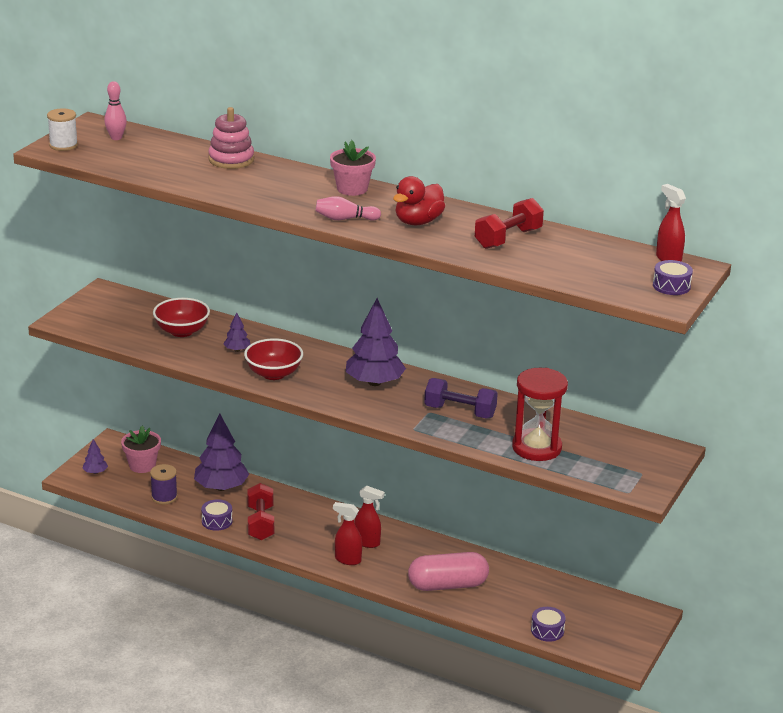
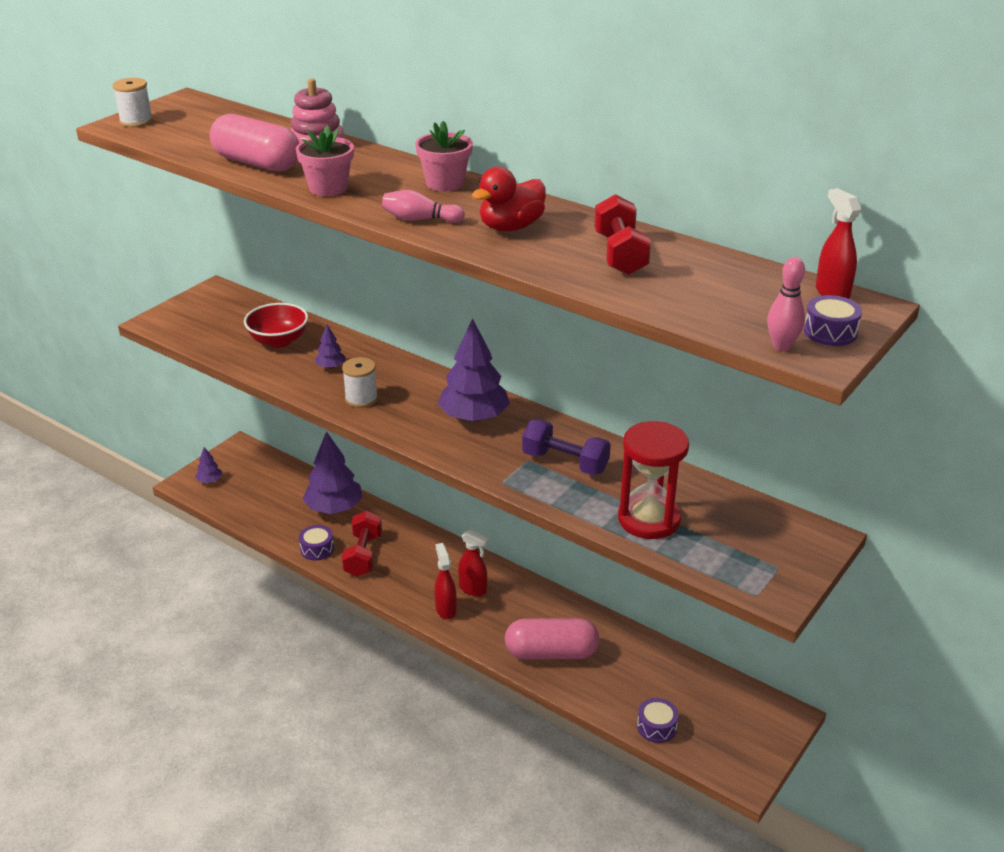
camera: 10 degrees right, 5 degrees up
(116, 138) = (200, 115): pink bowling pin -> pink bowling pin (781, 346)
(142, 465) = (260, 476): pink flower pot -> pink flower pot (328, 188)
(164, 497) = (271, 515): purple spool -> none
(189, 178) = (257, 163): none -> pink capsule
(273, 374) = (361, 399): red bowl -> white spool
(347, 560) = (445, 609): red spray bottle -> red spray bottle turned 45 degrees clockwise
(508, 239) = (620, 254): red dumbbell -> red dumbbell turned 60 degrees counterclockwise

